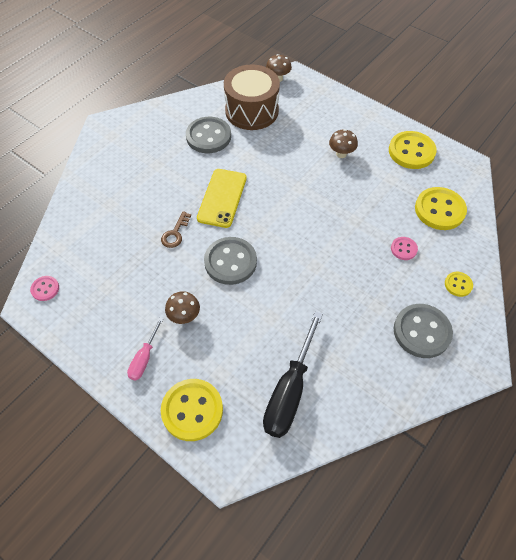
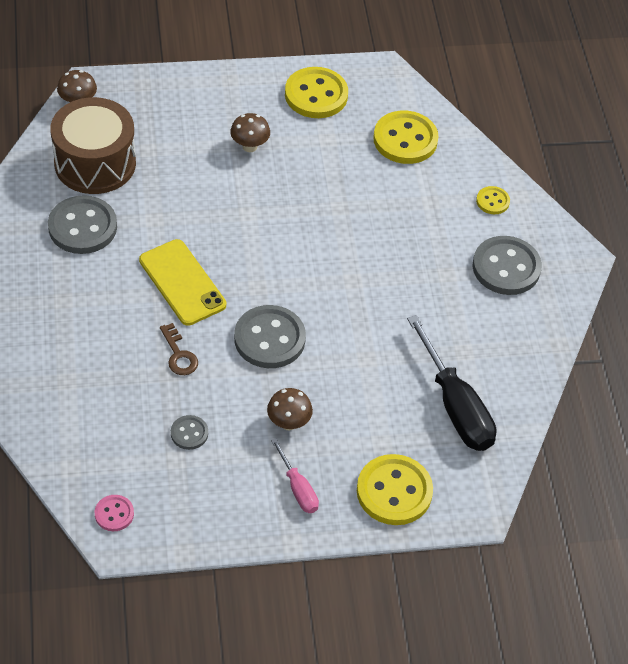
camera: 50 degrees left, 5 degrees down
(129, 278) = (189, 433): none -> grey button
(403, 249) = (413, 203): pink button -> none

